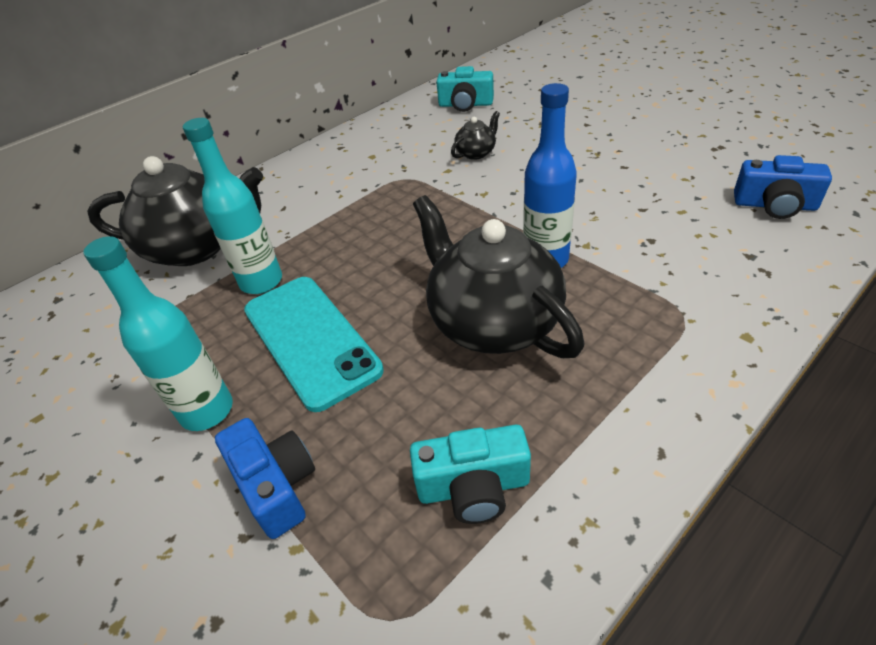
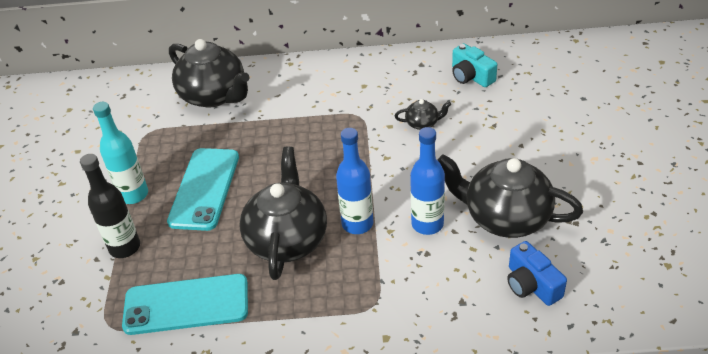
camera: 40 degrees right, 0 degrees up
(261, 282) = (219, 139): turquoise bottle -> none
(276, 485) = (125, 247): blue camera -> black bottle
(473, 487) = (186, 305): turquoise camera -> turquoise phone
(611, 218) = (427, 224): none -> blue bottle
(665, 174) = (505, 217): none -> black teapot

